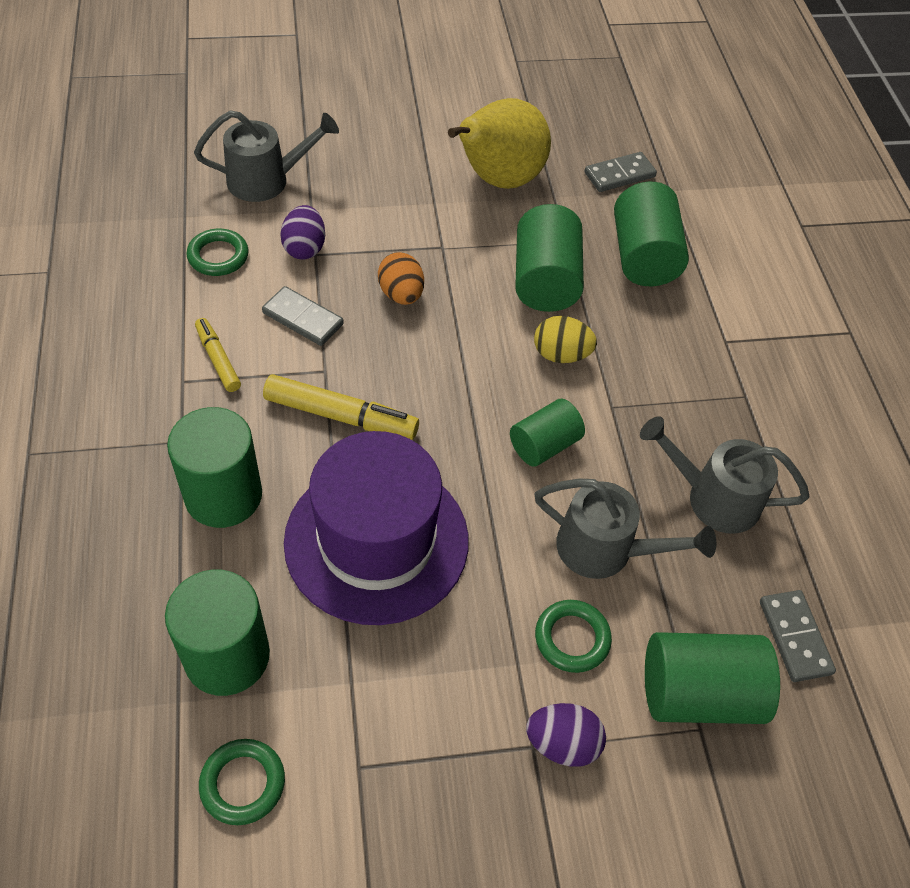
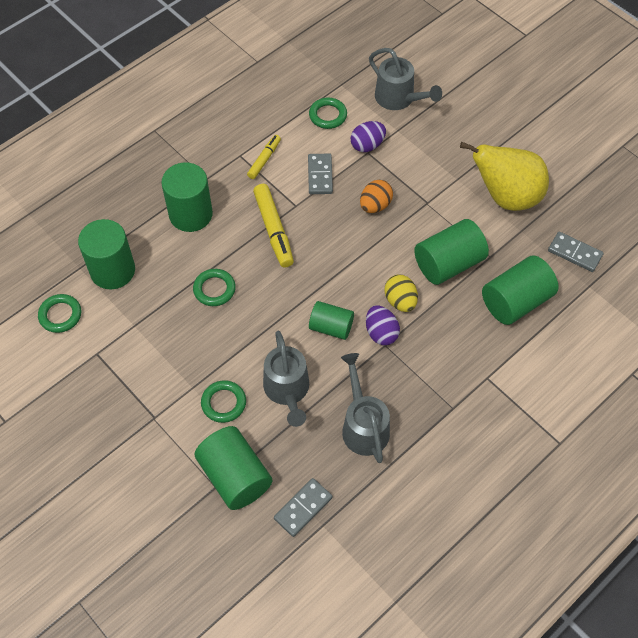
camera: 60 degrees right, 5 degrees up
(376, 540) = (214, 289): purple hat -> green ring
(562, 743) = (164, 429): purple egg -> purple egg (381, 333)

